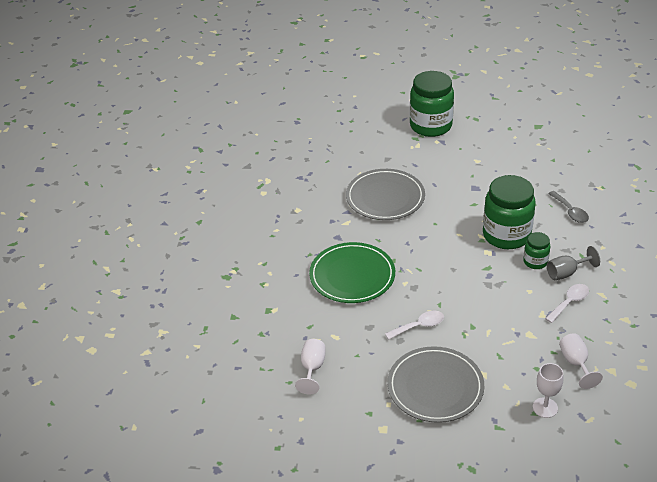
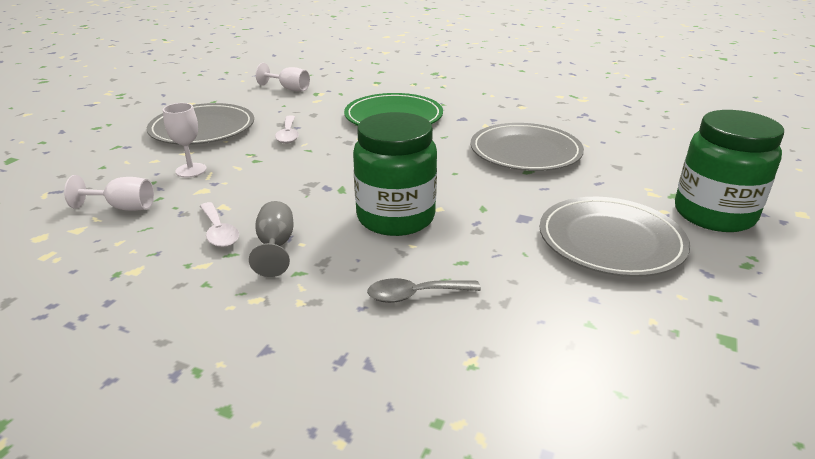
camera: 105 degrees right, 10 degrees down
(480, 157) = (610, 241): none -> grey plate
(535, 262) = (321, 226): green jar -> none
(545, 407) = (98, 174): white goblet -> white goblet (191, 170)

